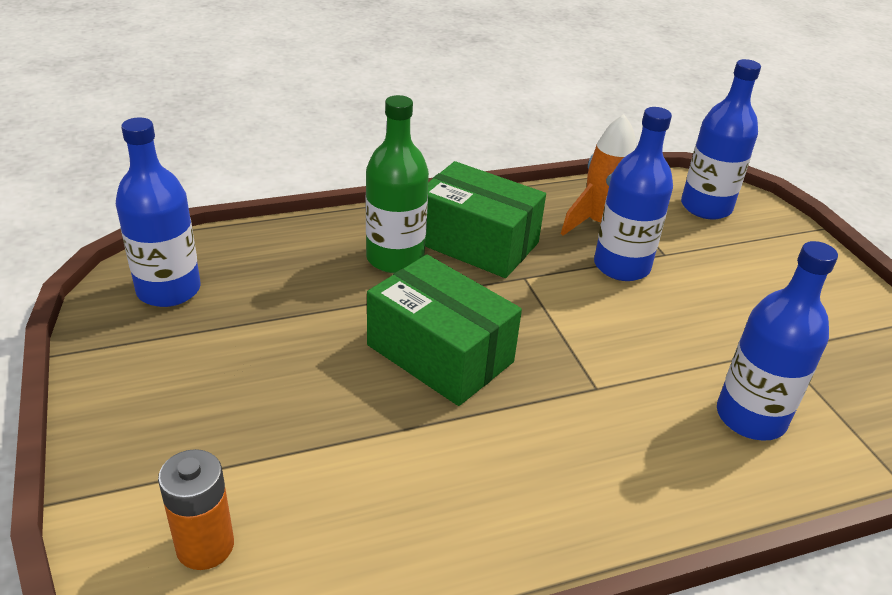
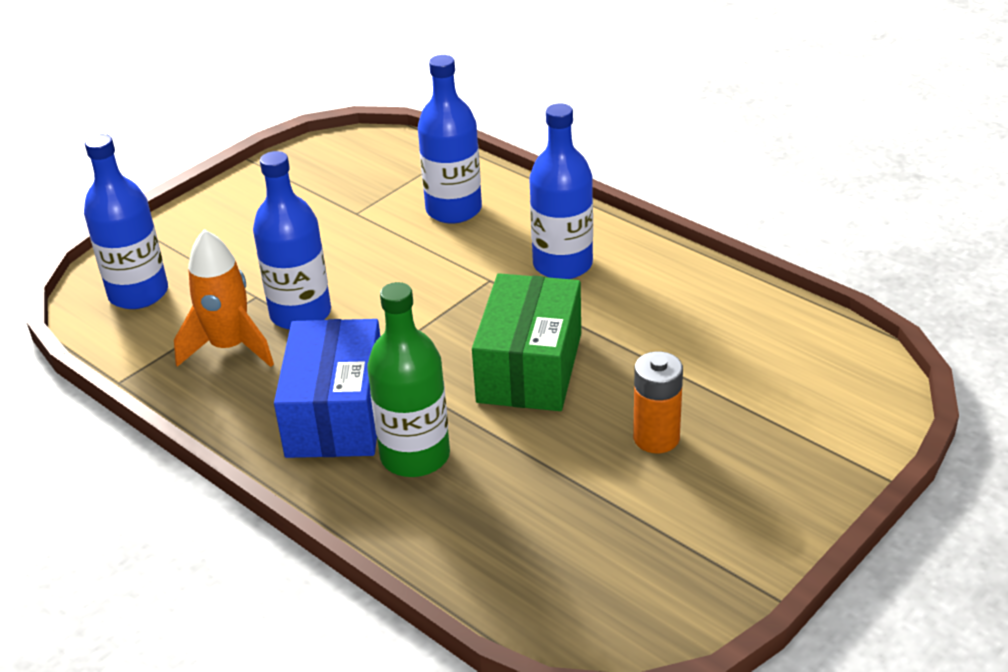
camera: 115 degrees left, 0 degrees up
(169, 290) = (621, 587): blue bottle -> blue bottle (562, 264)
(205, 546) = (827, 386): orange battery -> orange battery (656, 438)
(477, 242) = (336, 414): green box -> blue box

